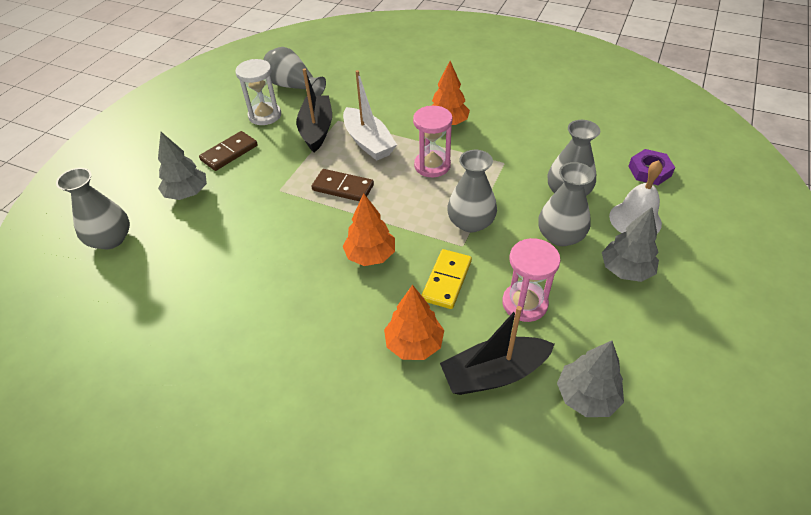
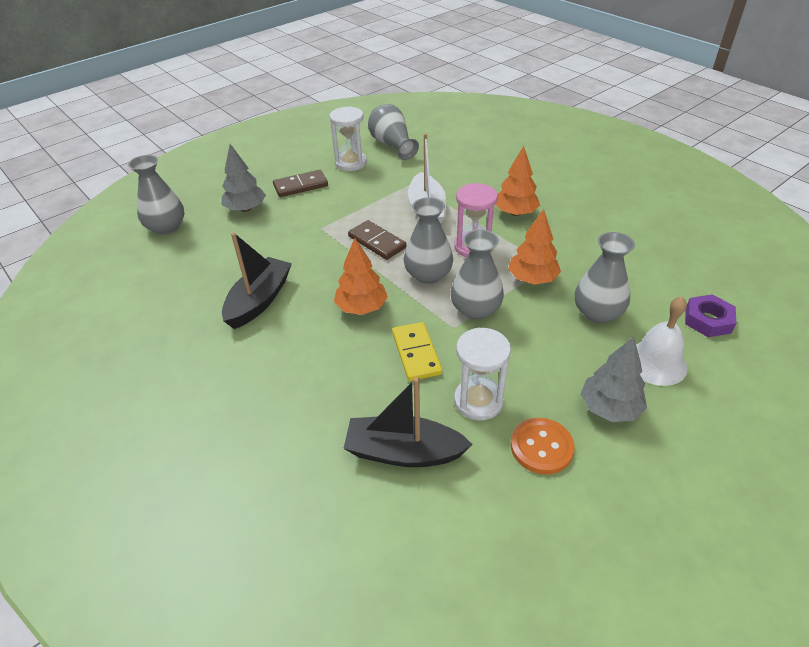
camera: 25 degrees right, 5 degrees down
(316, 130) = (387, 186): black boat -> black boat (259, 300)
(414, 344) = (348, 397): orange tree -> orange tree (532, 279)
(447, 280) = (416, 353): yellow domino -> yellow domino turned 60 degrees counterclockwise
(524, 303) = (478, 401): pink hourglass -> white hourglass
(560, 236) = (560, 351): grey vase -> grey vase (428, 274)
(586, 396) = (481, 511): grey tree -> none
(597, 323) = (541, 447): none -> orange button

